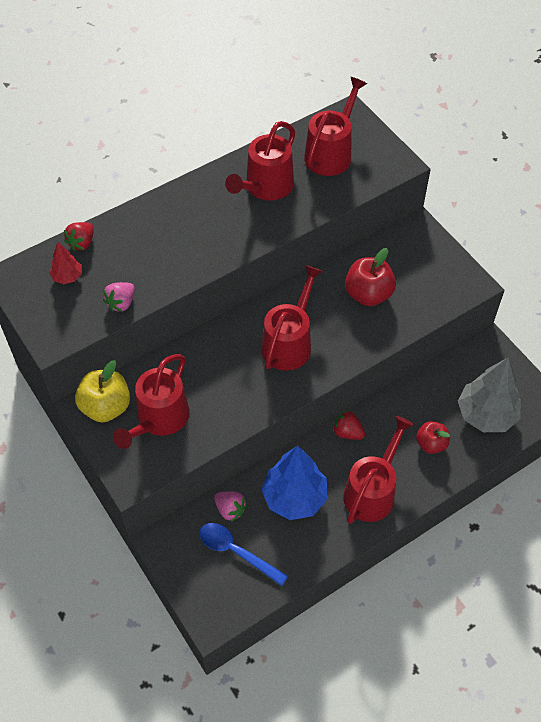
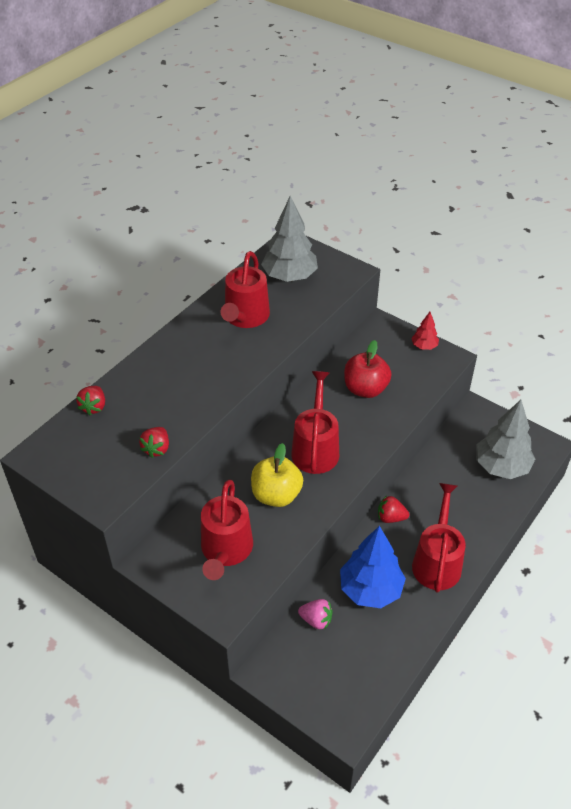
camera: 20 degrees left, 10 degrees down
(67, 277) = (93, 440): red tree -> red tree (424, 346)
(106, 407) = (168, 555): yellow apple -> yellow apple (276, 495)
(121, 303) = (157, 449): pink strawberry -> red strawberry
(236, 552) = (340, 657): blue spoon -> none
(331, 153) = (289, 277): red watering can -> grey tree
(431, 444) = (467, 505): red apple -> none

